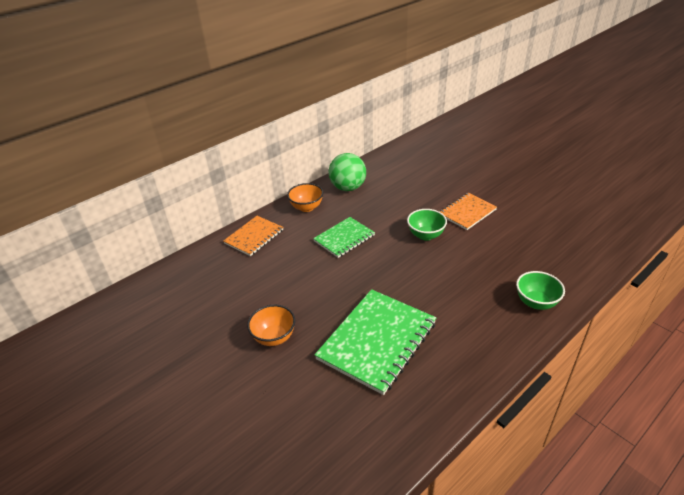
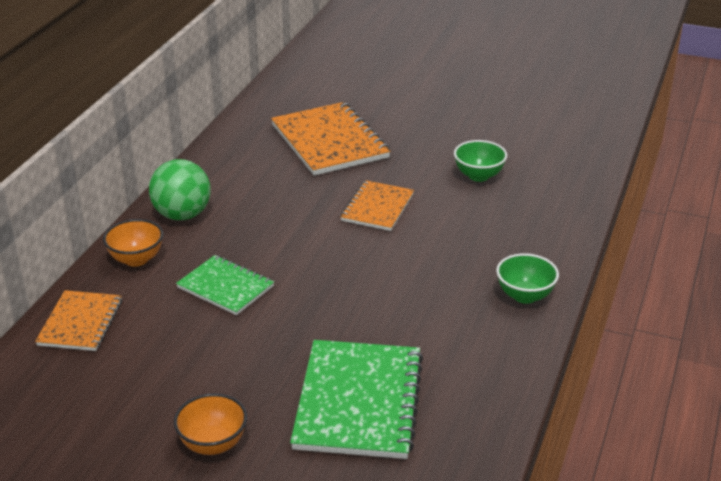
camera: 30 degrees left, 5 degrees down
(344, 238) = (225, 287): green notebook -> green notebook turned 75 degrees counterclockwise
(425, 235) = (339, 252): green bowl -> green bowl (478, 176)
(462, 163) = (330, 141): none -> orange notebook

